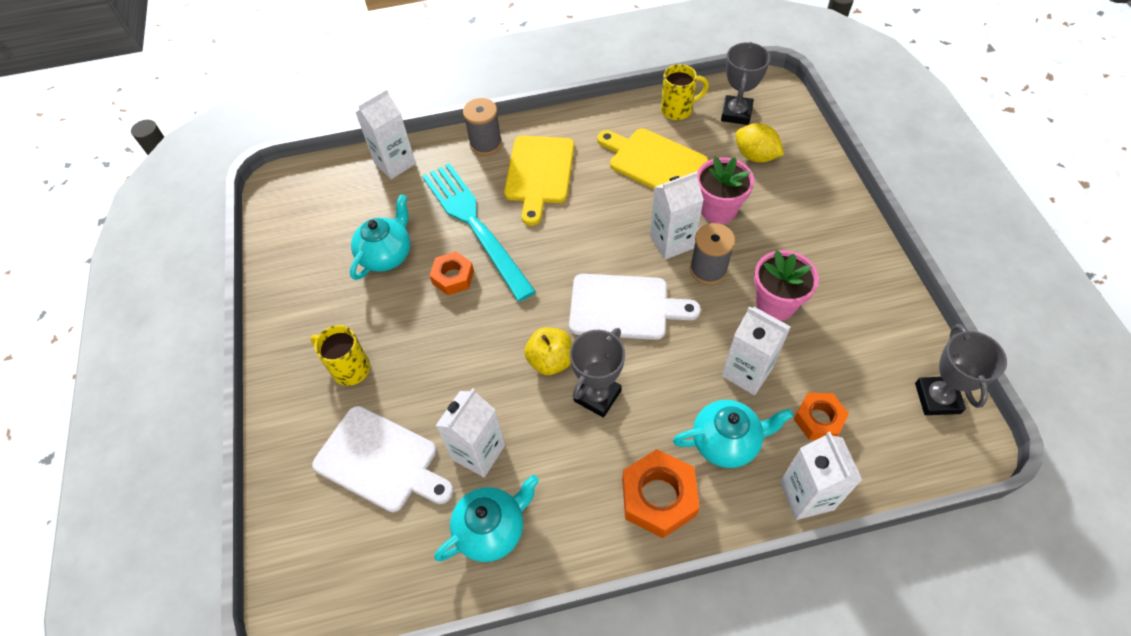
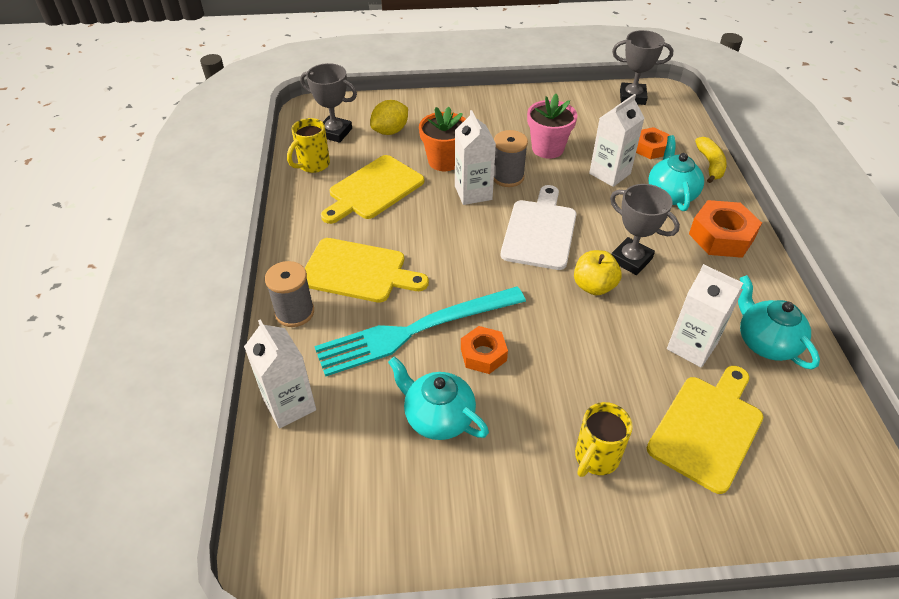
camera: 85 degrees left, 10 degrees down
(381, 460) = (707, 428): white cutting board -> yellow cutting board
(678, 110) = (313, 165): yellow mug -> yellow mug turned 135 degrees counterclockwise
(718, 210) = (444, 161): pink flower pot -> orange flower pot
(806, 495) = (710, 164): white carton -> yellow banana

